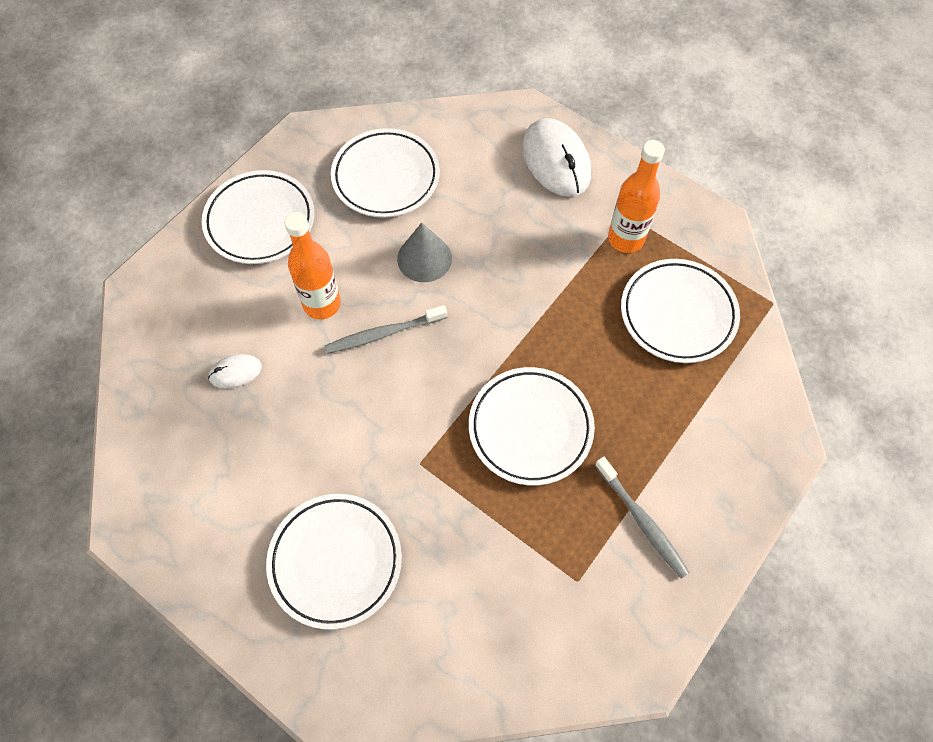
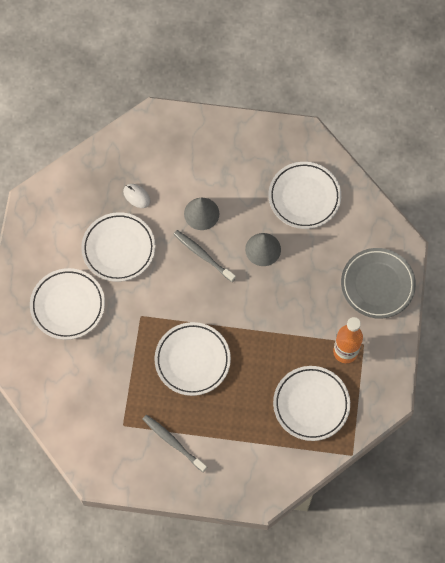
camera: 60 degrees right, 5 degrees up
(260, 221) = (233, 149): white plate -> white plate (118, 249)
(322, 304) = (201, 213): orange bottle -> grey cone
(556, 161) = (377, 285): white mouse -> grey plate
(642, 521) = (173, 442): grey toothbrush -> grey toothbrush turned 105 degrees clockwise

